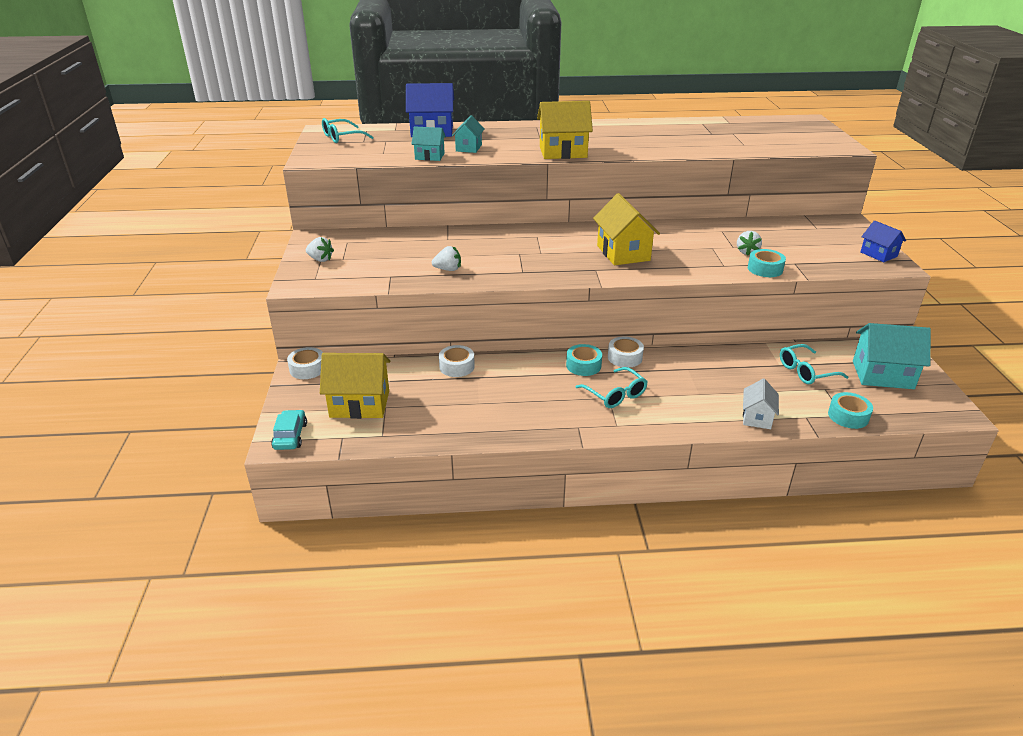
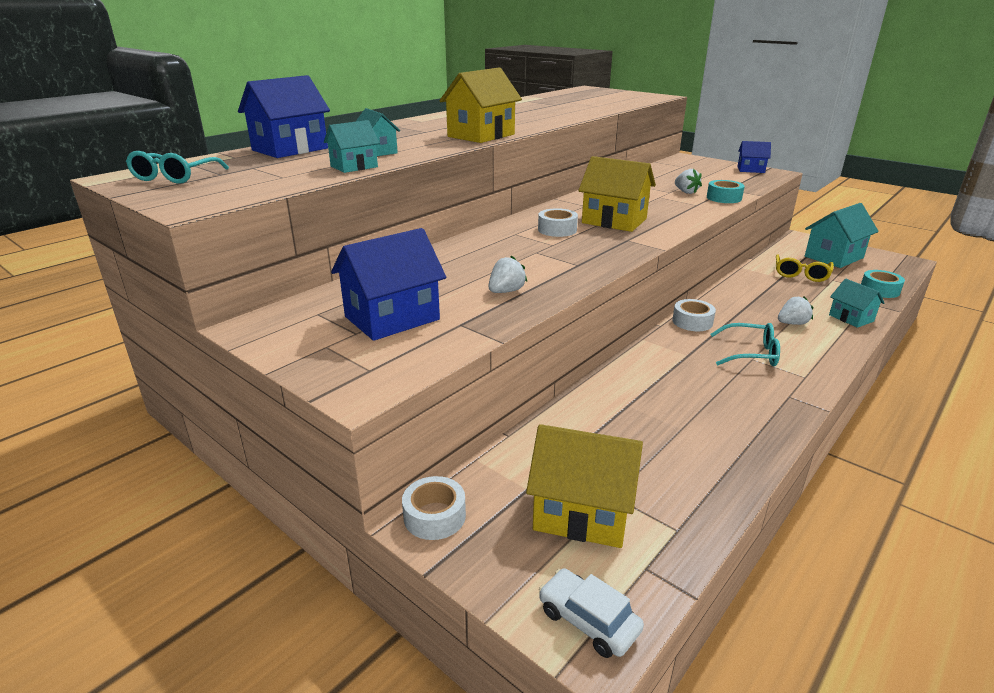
camera: 45 degrees left, 5 degrees down
(290, 436) = (588, 620): turquoise car -> white car
(320, 259) = (325, 346): white strawberry -> white strawberry (792, 323)
(360, 404) = (582, 513): yellow house -> yellow house turned 60 degrees clockwise
(370, 259) = (392, 318): none -> blue house
(457, 366) = (590, 407): white tape -> white tape (557, 230)
(583, 365) = (681, 344): turquoise tape -> none
(757, 417) = (851, 318): white house -> turquoise house
(806, 371) = (801, 274): turquoise glasses -> yellow glasses

